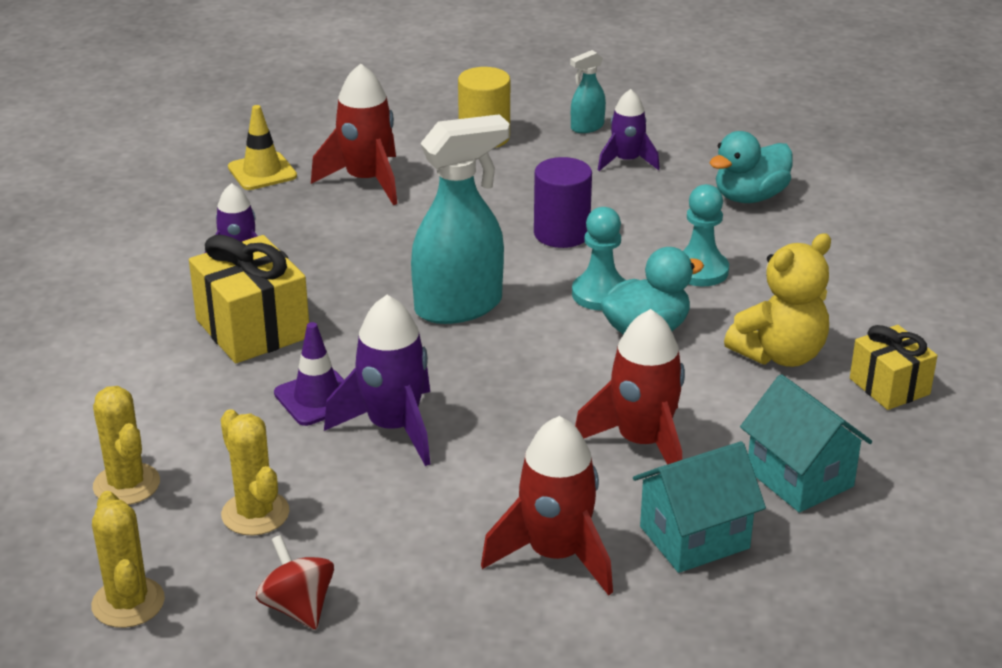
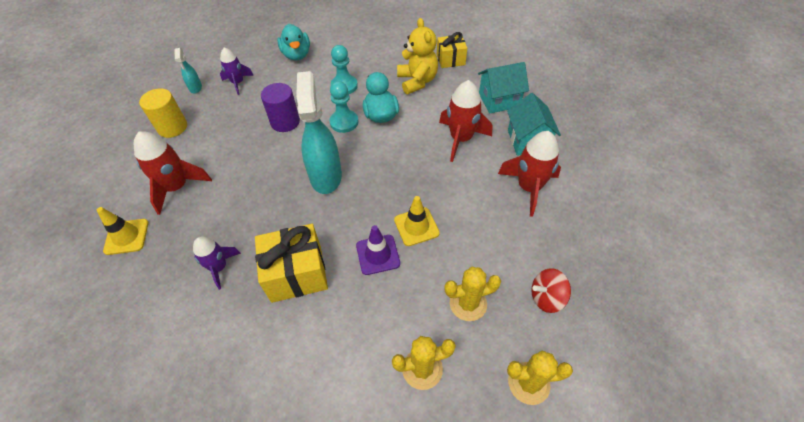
camera: 70 degrees left, 20 degrees up
(393, 427) = (416, 226): purple rocket -> yellow traffic cone

